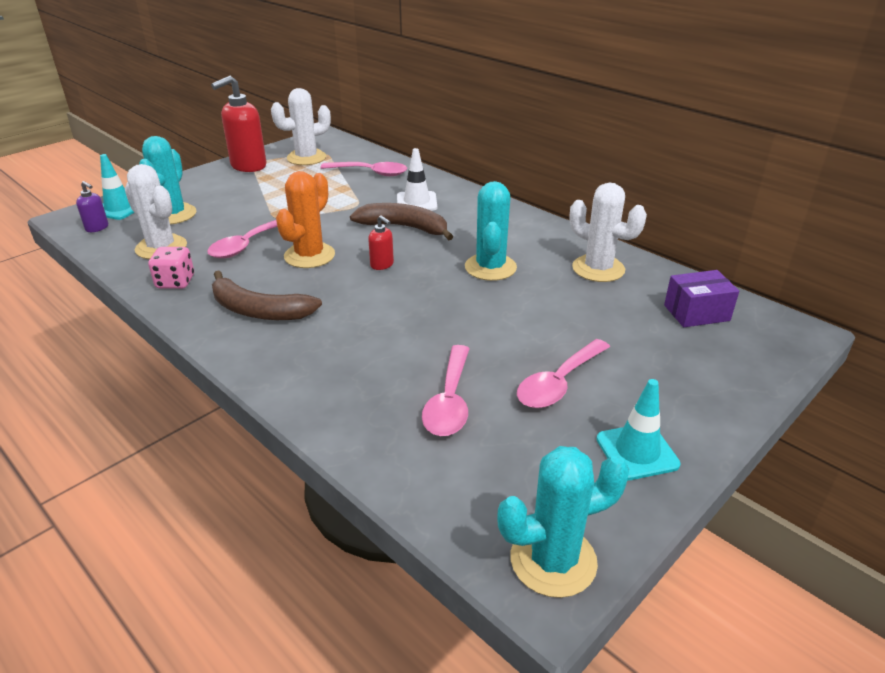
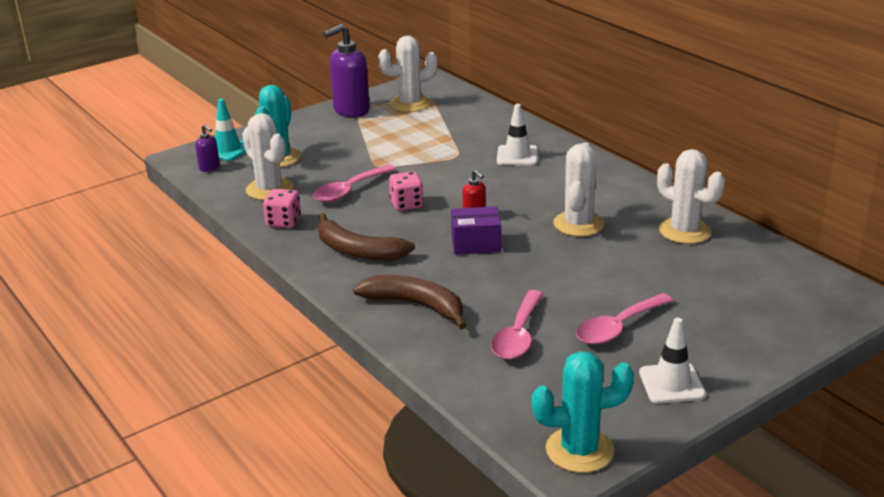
camera: 10 degrees right, 5 degrees down
(248, 166) = (351, 111): red soap dispenser -> purple soap dispenser
(309, 256) = (406, 204): orange cactus -> pink dice
(371, 173) = (474, 123): pink spoon -> none
(404, 227) = (501, 181): brown banana -> brown banana (416, 305)
(490, 267) = (578, 224): turquoise cactus -> white cactus
(637, 451) = (671, 384): turquoise traffic cone -> white traffic cone
(696, 313) = (768, 277): purple box -> purple box (476, 244)

